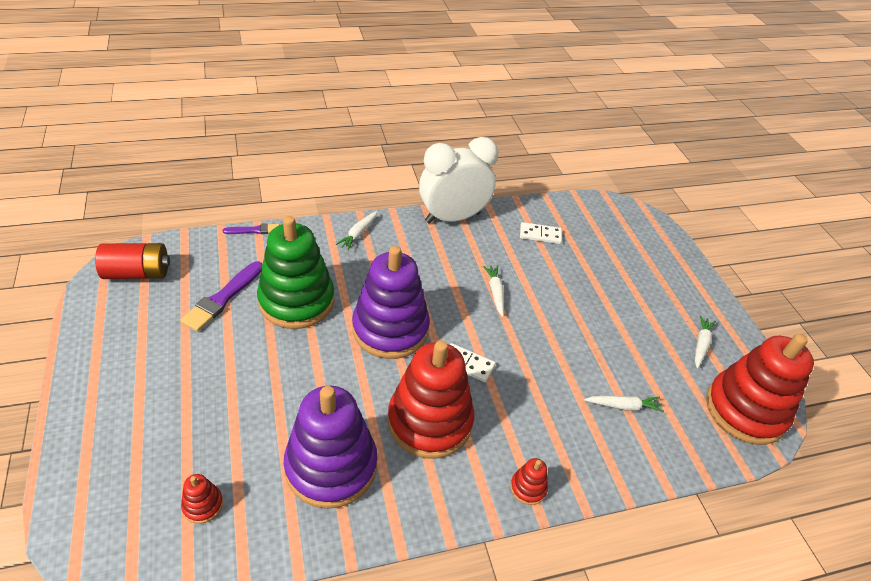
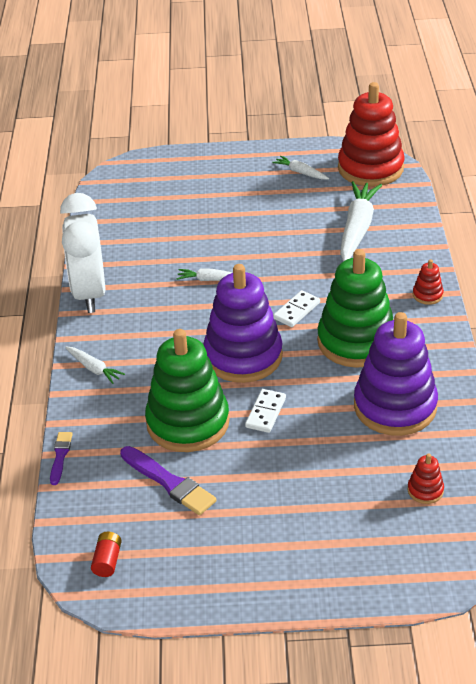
camera: 70 degrees left, 5 degrees down
(137, 273) = (107, 561): red battery -> red battery, size x0.54
(430, 421) = (356, 342): red stacking toy -> green stacking toy
(540, 235) = (136, 237): white domino -> white domino (266, 413)
(623, 406) = (357, 229): white carrot -> white carrot, size x2.01

